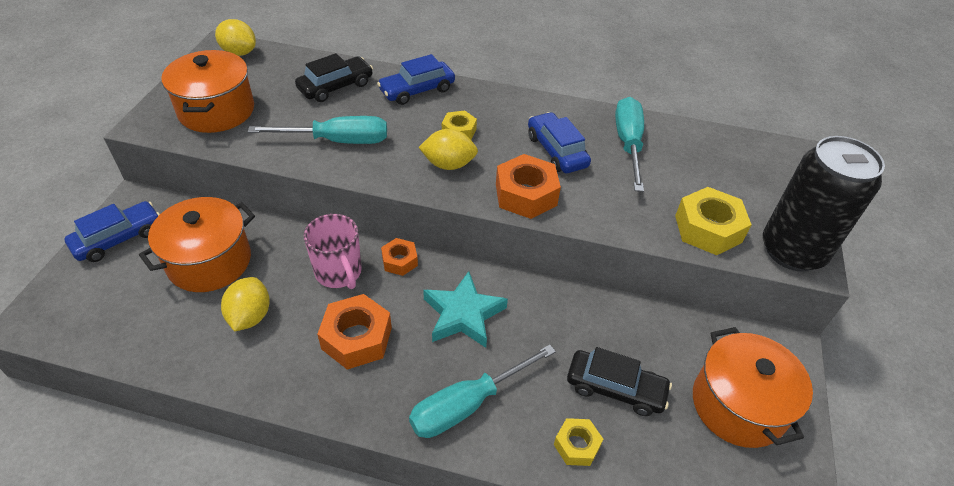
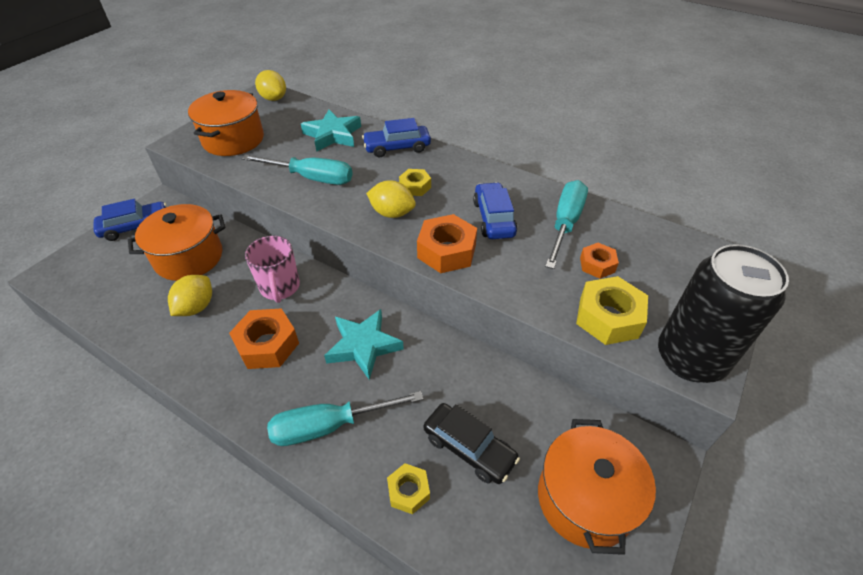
camera: 20 degrees right, 0 degrees up
(336, 87) = (333, 135): black car -> turquoise star
(399, 261) = (332, 288): orange nut -> orange nut (597, 265)

